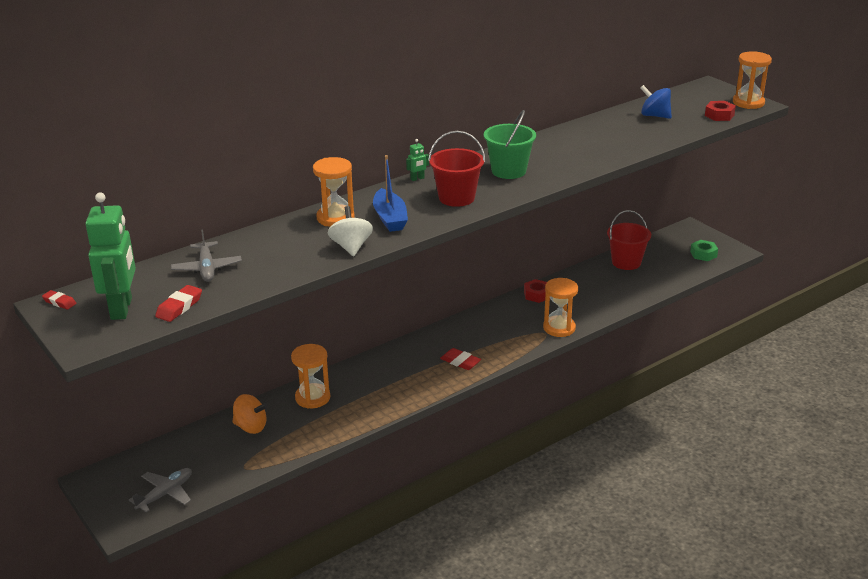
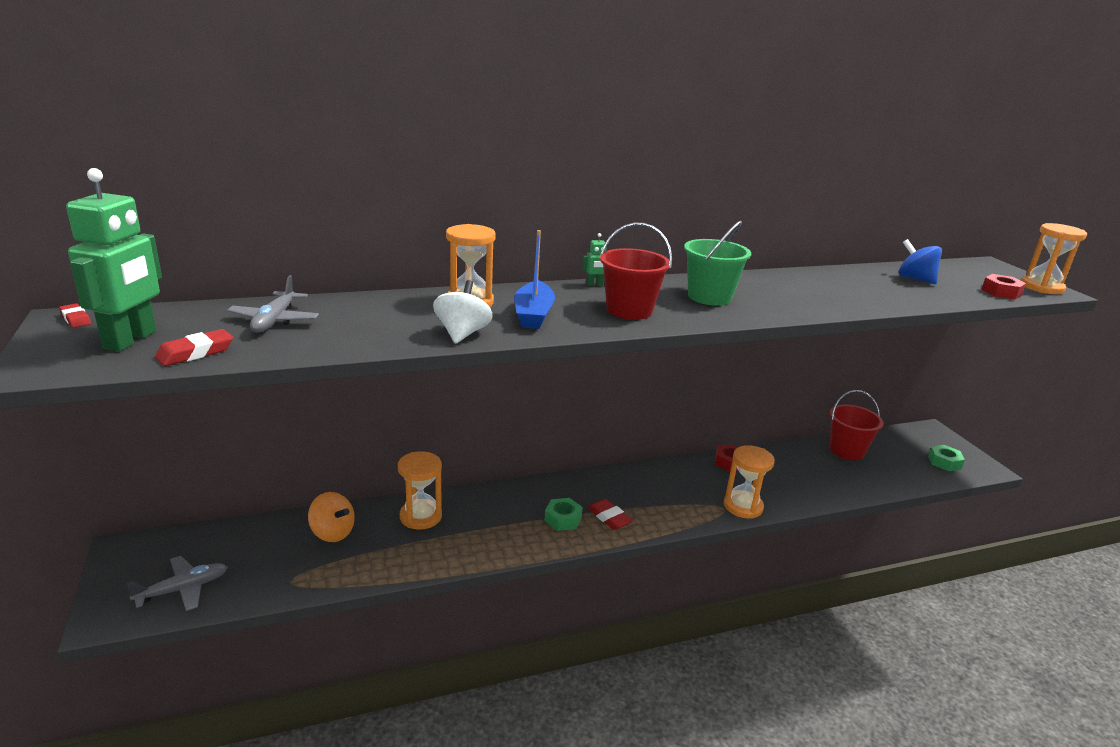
camera: 15 degrees right, 5 degrees down
(425, 372) = (563, 519): none -> green nut

